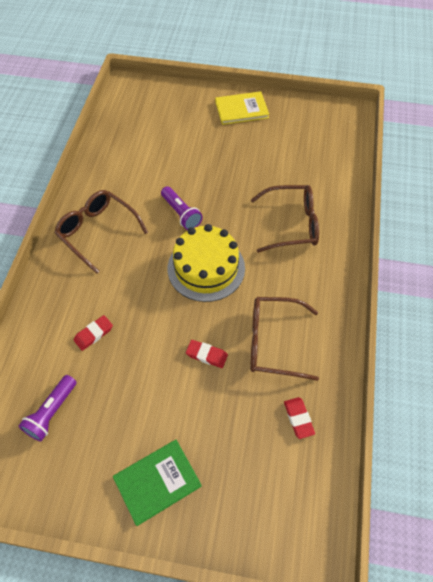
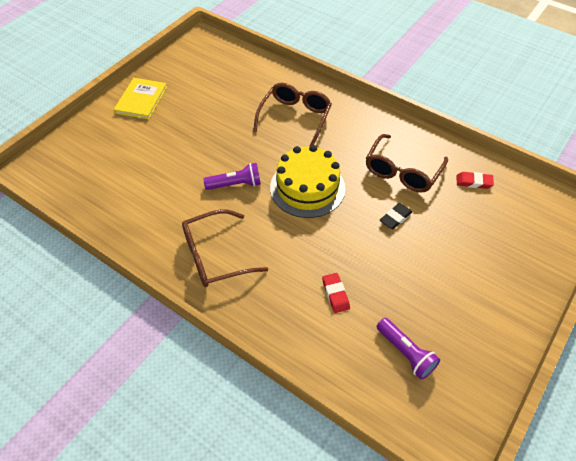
camera: 65 degrees left, 5 degrees down
(157, 482) = (498, 290): green book -> none
(206, 355) = (395, 218): red eraser -> black eraser

